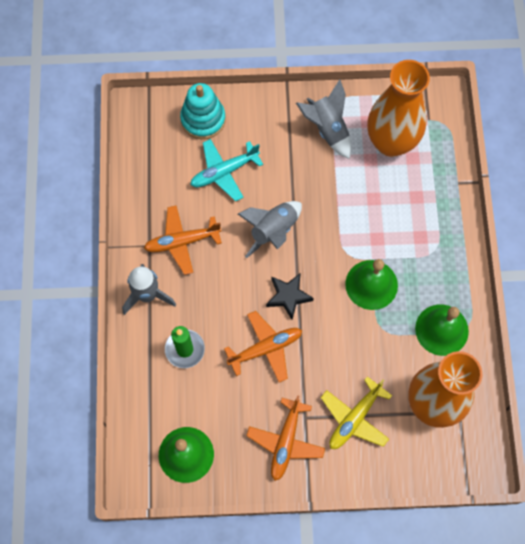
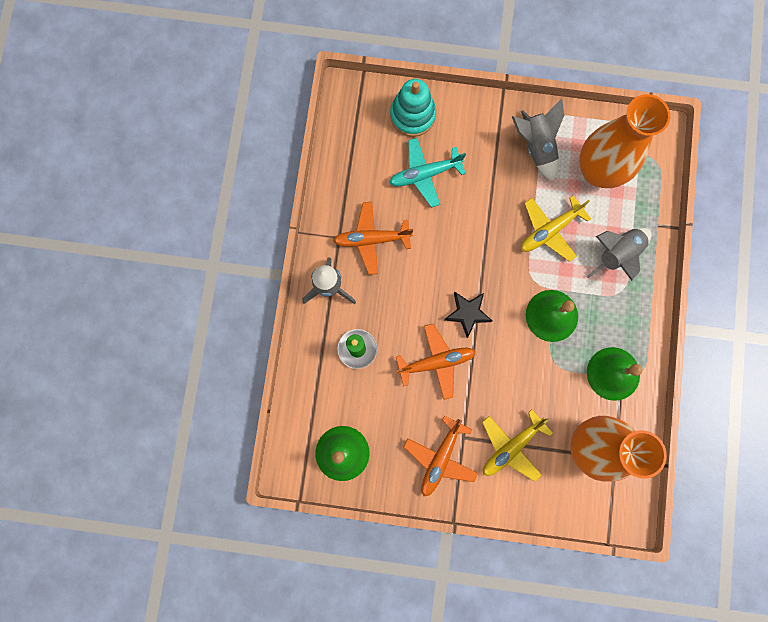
camera: 10 degrees right, 10 degrees up
(273, 231) = (463, 244): grey rocket -> grey rocket (617, 254)
(354, 205) = (549, 231): none -> yellow plane

